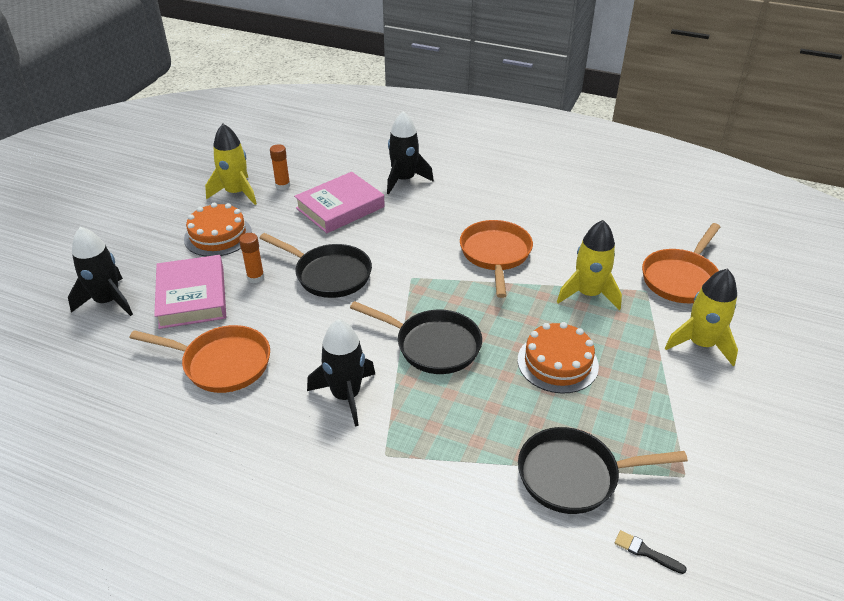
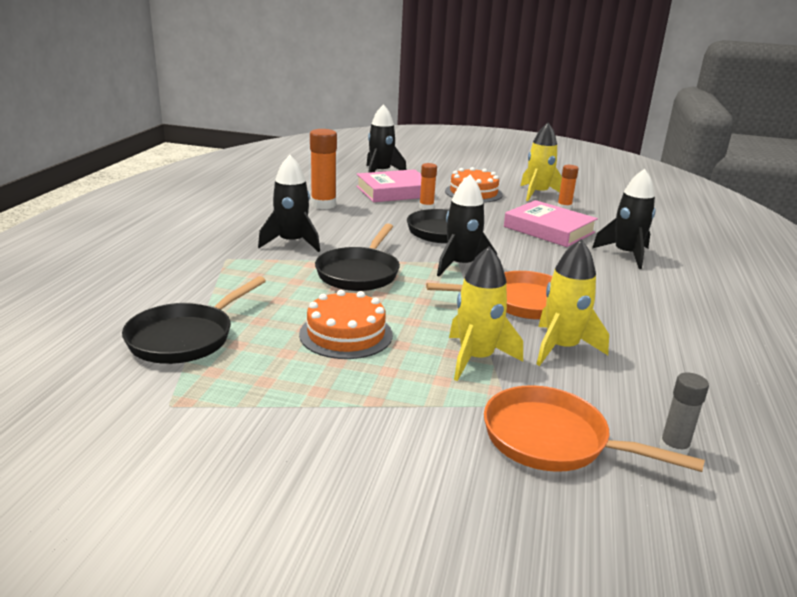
camera: 80 degrees right, 15 degrees down
(222, 363) = (323, 205): orange pan -> orange glue stick
(420, 276) = (461, 265): none -> black rocket
(574, 475) = (185, 337): black pan -> black pan turned 135 degrees counterclockwise
(645, 552) = (80, 371): black brush -> none
(677, 235) = (673, 448): none -> grey glue stick
(701, 344) = (402, 443): yellow rocket -> yellow rocket (561, 348)

